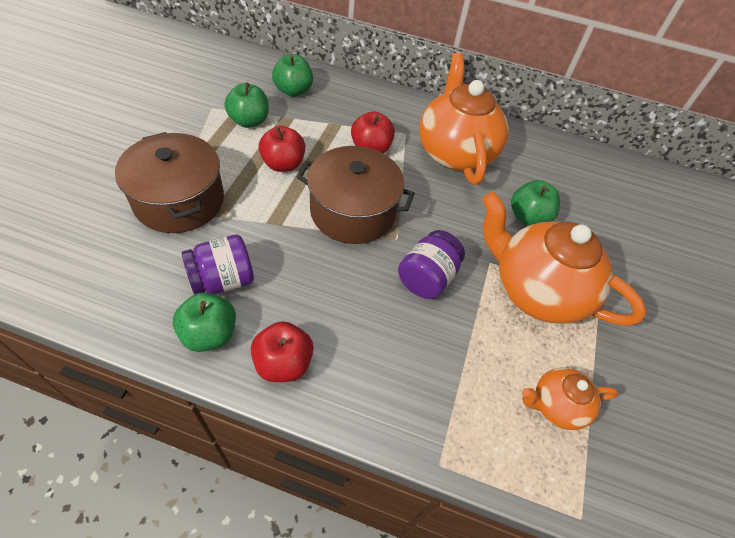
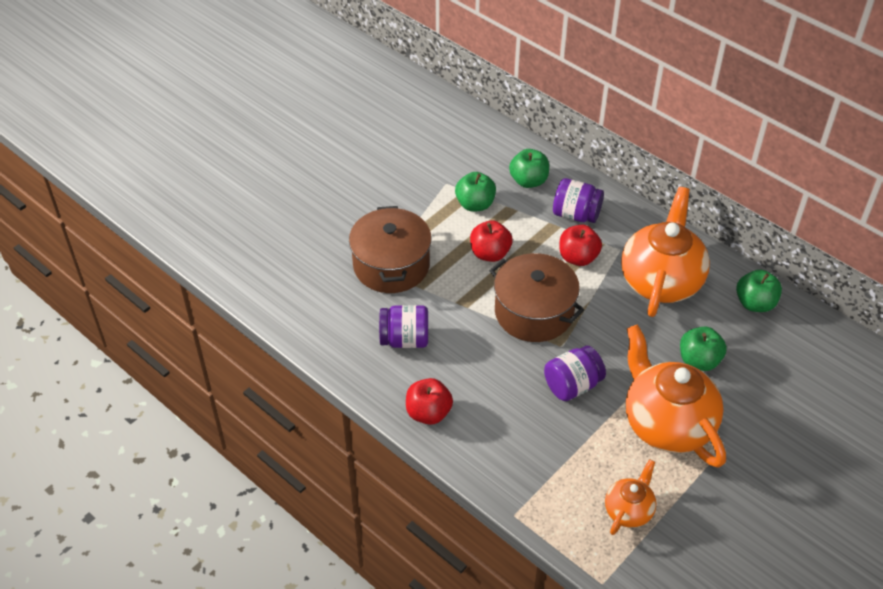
camera: 30 degrees right, 5 degrees down
(209, 334) = (382, 376): green apple -> green apple (755, 303)
(350, 111) = (576, 214): none -> purple jar
(556, 405) = (629, 510): orange teapot -> orange teapot turned 105 degrees clockwise

